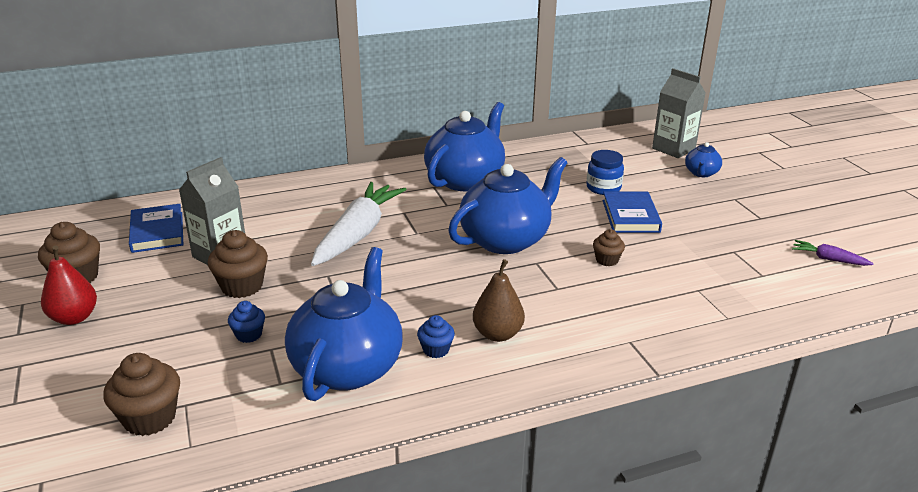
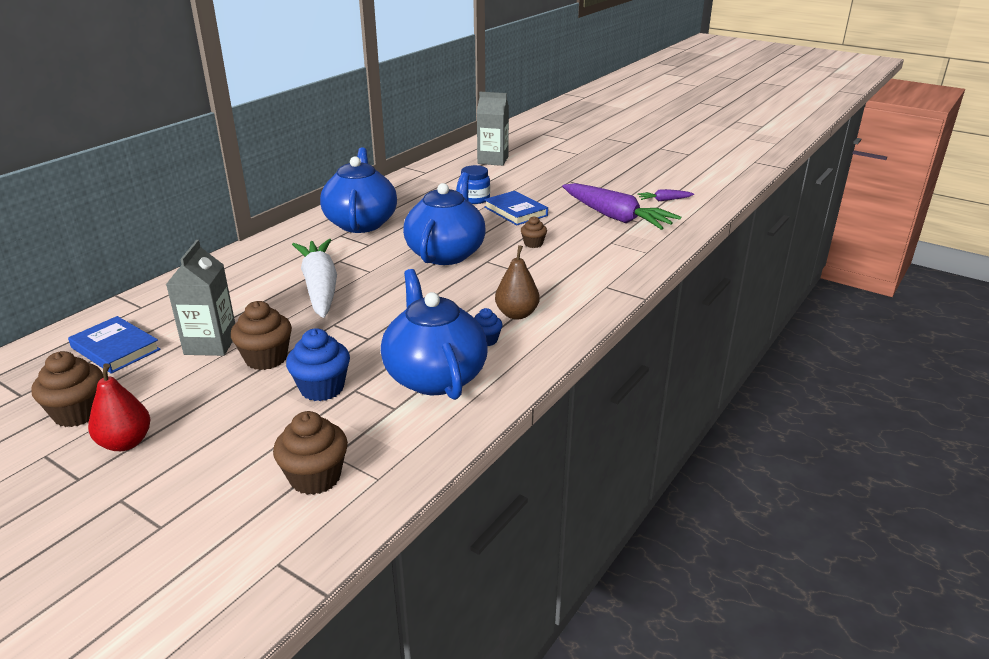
camera: 35 degrees left, 0 degrees up
(249, 335) = (322, 388): blue cupcake -> blue cupcake, size x1.73
(701, 173) = (530, 171): blue teapot -> none
(739, 260) = (615, 217): none -> purple carrot

